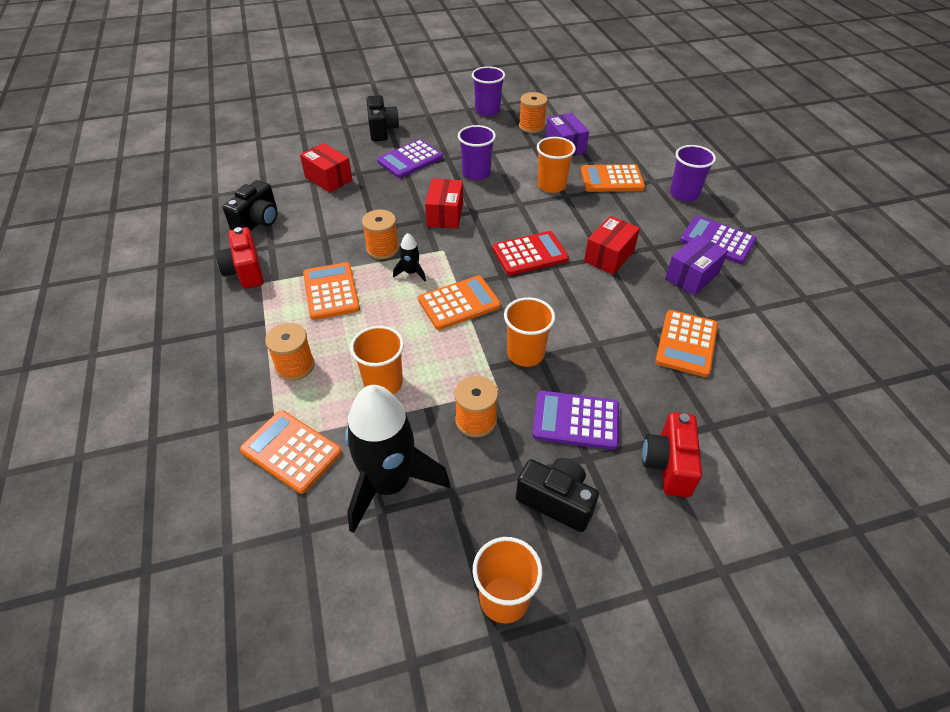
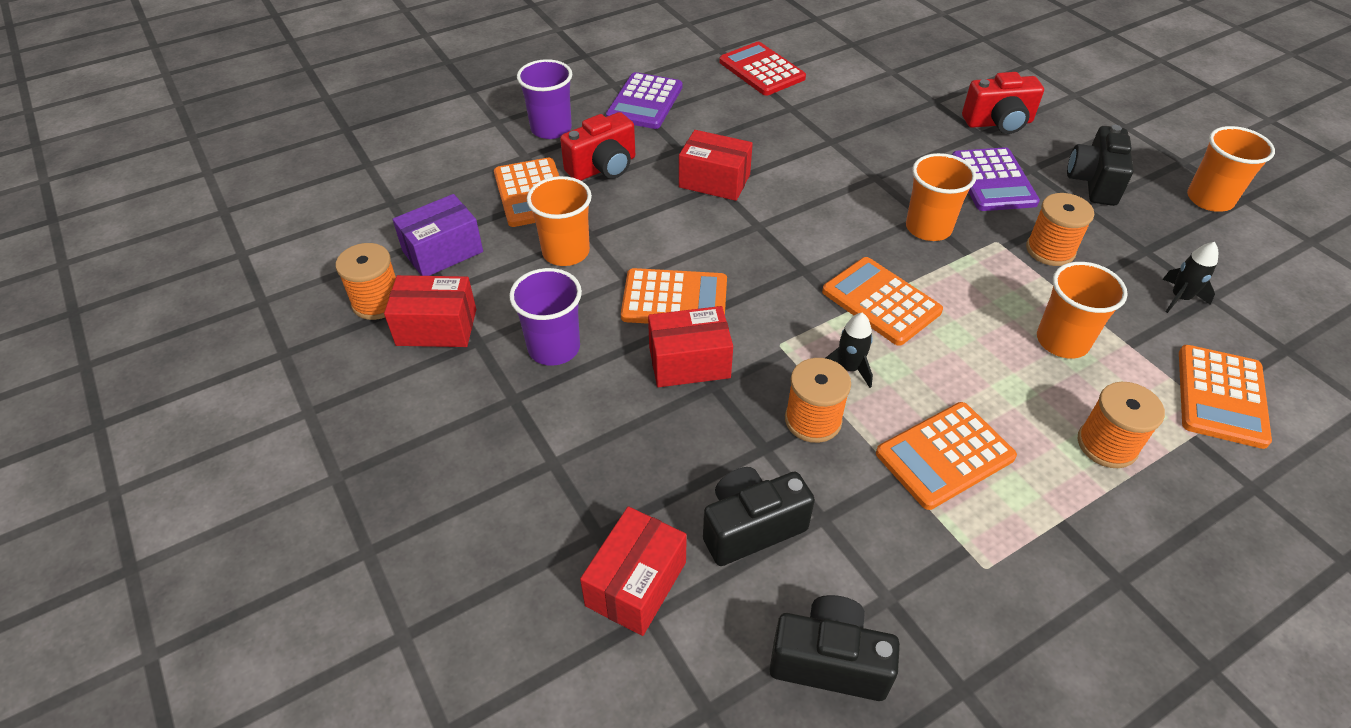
camera: 105 degrees left, 0 degrees up
(245, 271) = (974, 610): red camera -> red camera (603, 168)
(382, 130) = (415, 546): black camera -> black camera (751, 527)
(389, 484) = (1179, 298): black rocket -> black rocket, size x0.41
(410, 160) = (530, 457): purple calculator -> none
(487, 111) = (317, 376): purple cup -> none
(506, 141) = (436, 327): none -> red box
(530, 254) = (744, 251): red calculator -> red calculator (761, 70)
(686, 343) = (835, 118): orange calculator -> orange calculator (674, 299)
(692, 276) = (721, 118): purple box -> none

